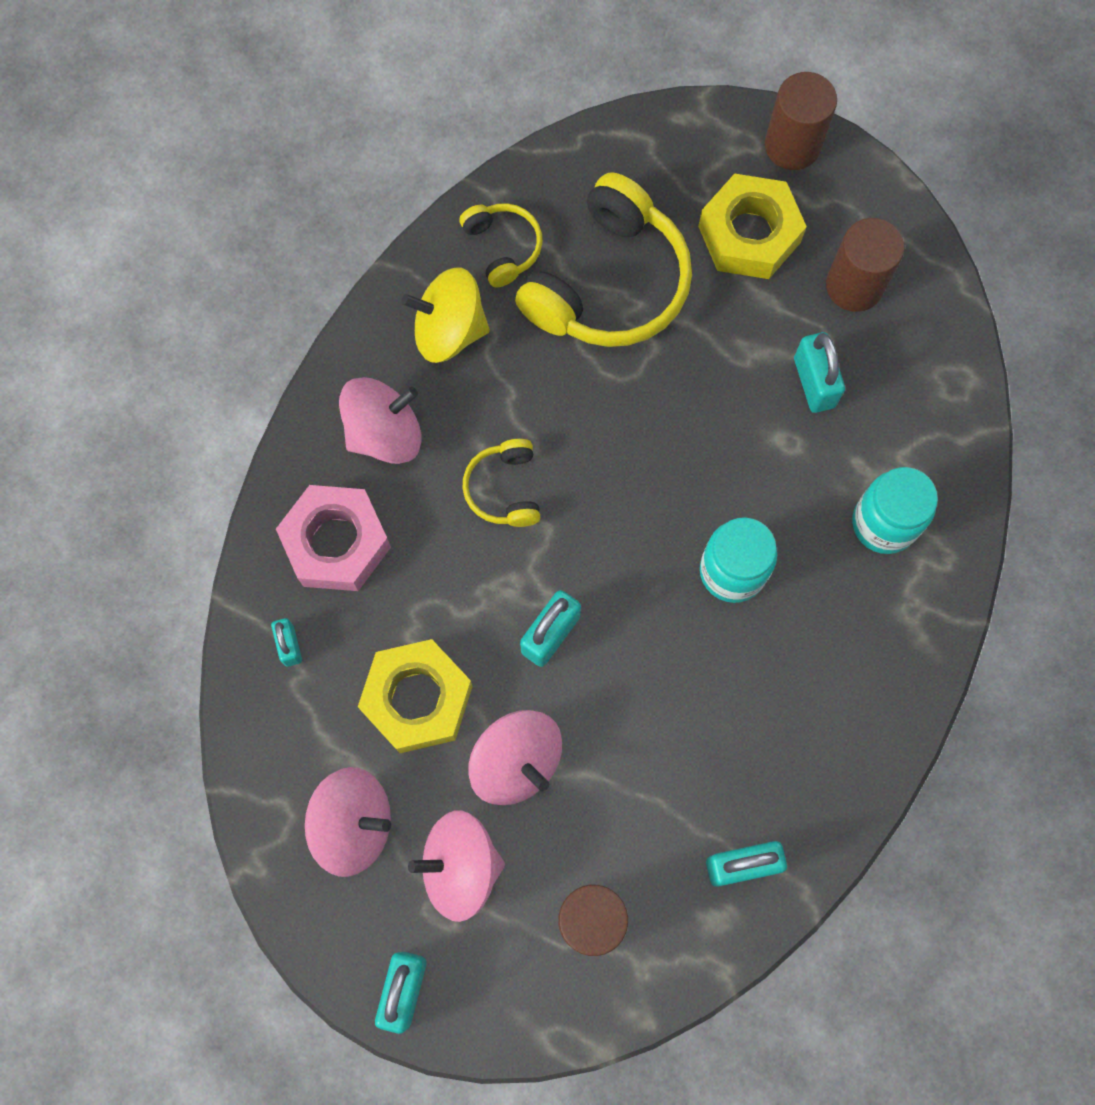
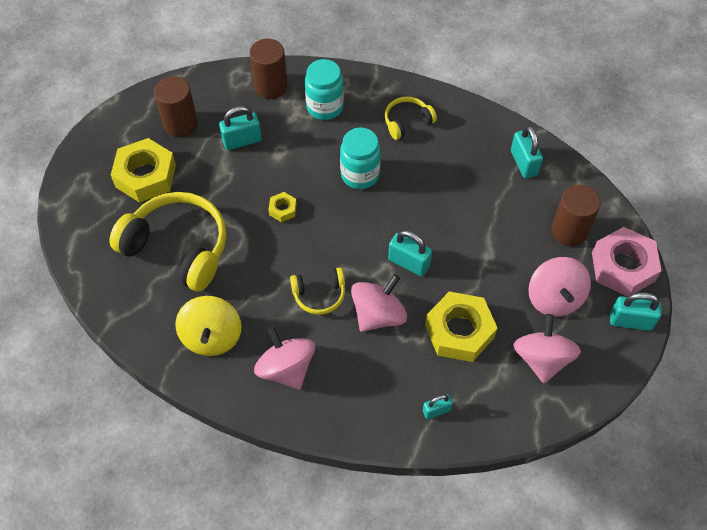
camera: 95 degrees left, 15 degrees down
(336, 542) = (364, 390): pink nut -> pink nut (623, 267)
(503, 247) = (151, 310): yellow headphones -> yellow headphones (407, 122)
(516, 762) = (488, 274): pink spinning top -> pink spinning top (378, 315)
(669, 442) = (282, 209): none -> yellow nut
(792, 145) = (86, 156): brown cylinder -> brown cylinder (271, 86)

